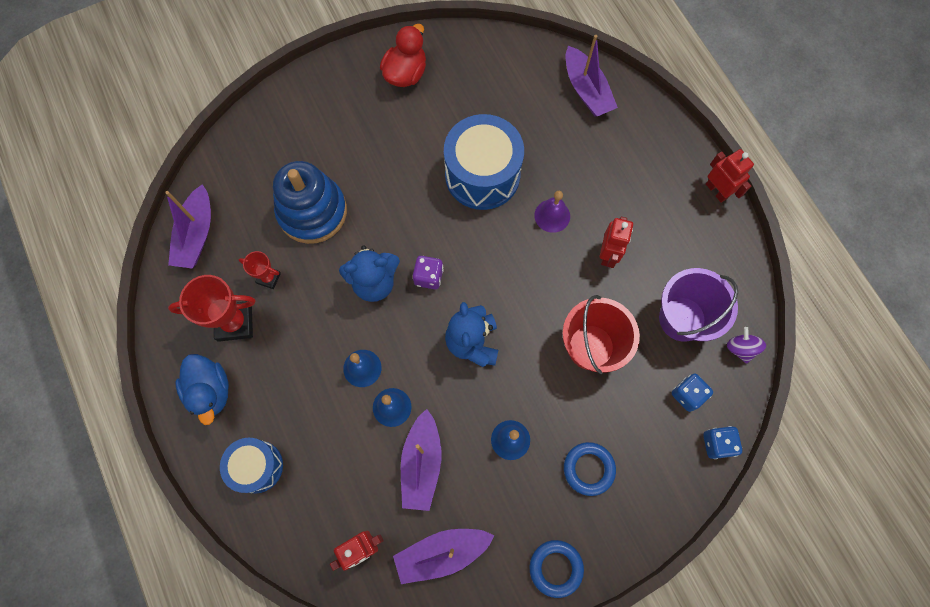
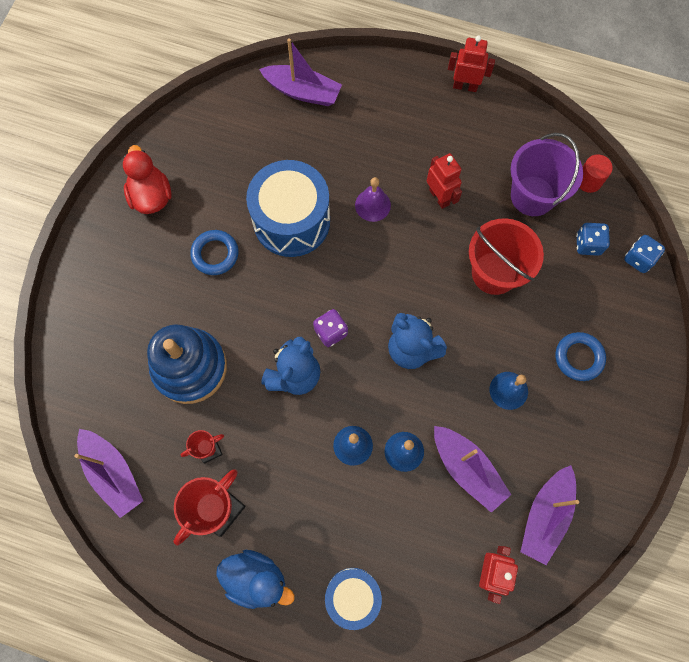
camera: 45 degrees left, 0 degrees up
(555, 568) = (627, 446): blue ring -> blue ring (215, 254)
(740, 348) = (588, 181): purple spinning top -> red cylinder

